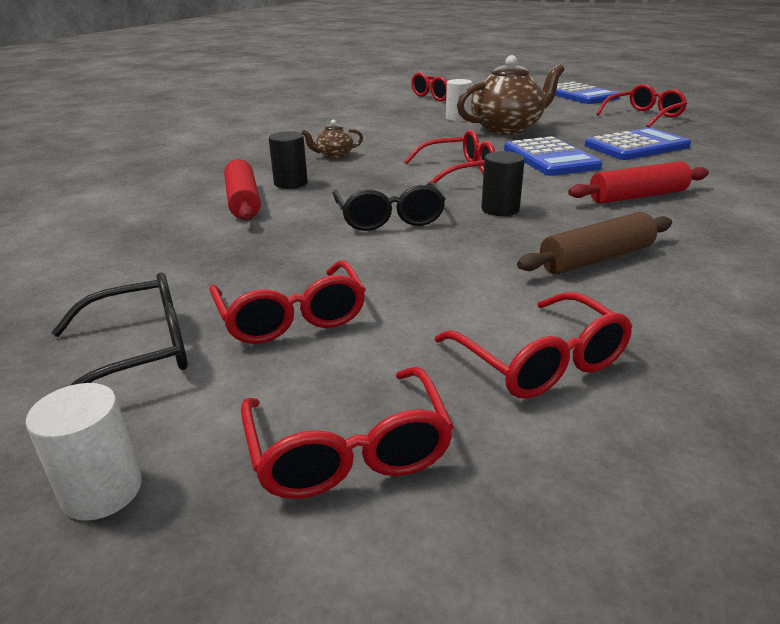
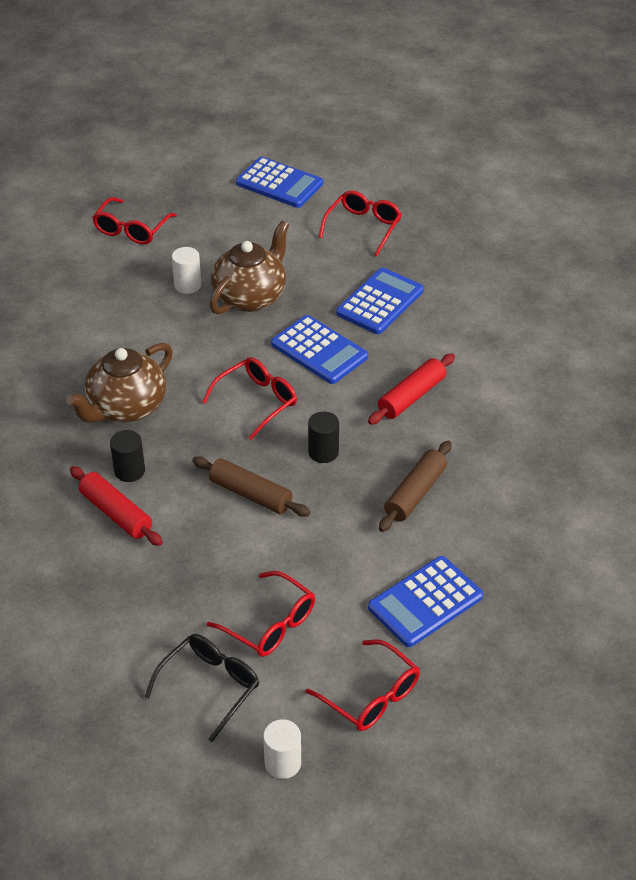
camera: 30 degrees left, 15 degrees up
(334, 155) = (125, 408): brown teapot -> brown teapot, size x2.19
(389, 218) = (250, 494): black glasses -> brown rolling pin
(540, 361) = (425, 602): red glasses -> blue calculator

